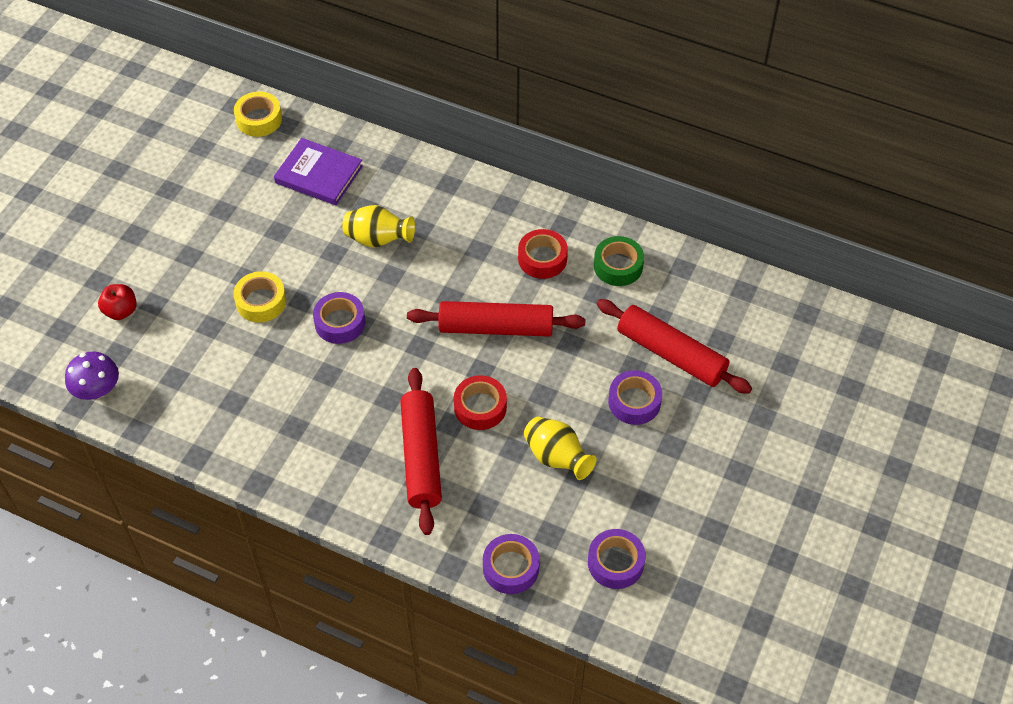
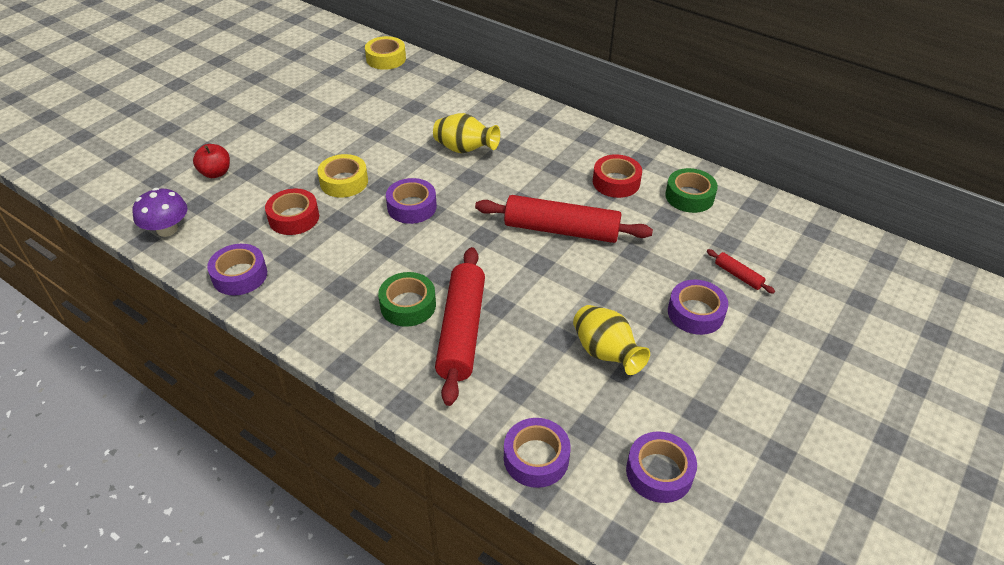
camera: 10 degrees right, 10 degrees down
(191, 431) = (240, 275): none -> purple tape
(319, 174) = (425, 99): purple book -> none
(364, 437) = (408, 305): none -> green tape
(480, 407) = (532, 295): red tape -> red tape (294, 218)
(671, 354) = (738, 275): red rolling pin -> red rolling pin, size x0.43

